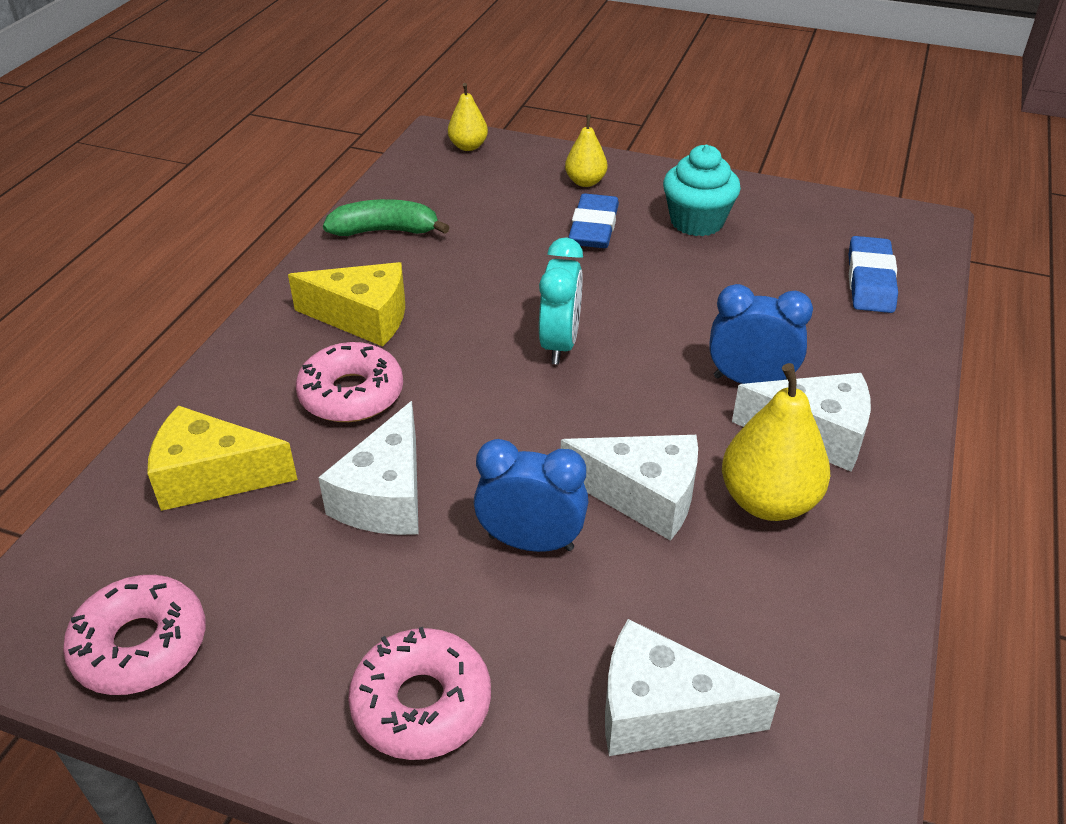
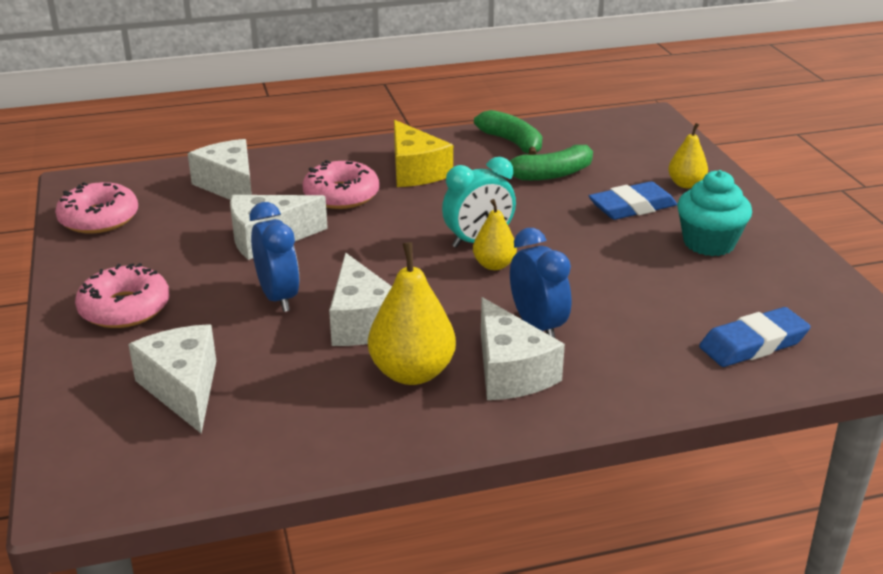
camera: 55 degrees right, 10 degrees down
(212, 476) = (230, 186): yellow cheese -> white cheese
(468, 146) = (655, 130): yellow pear -> yellow pear (494, 265)
(478, 240) = (550, 174): none -> green banana

